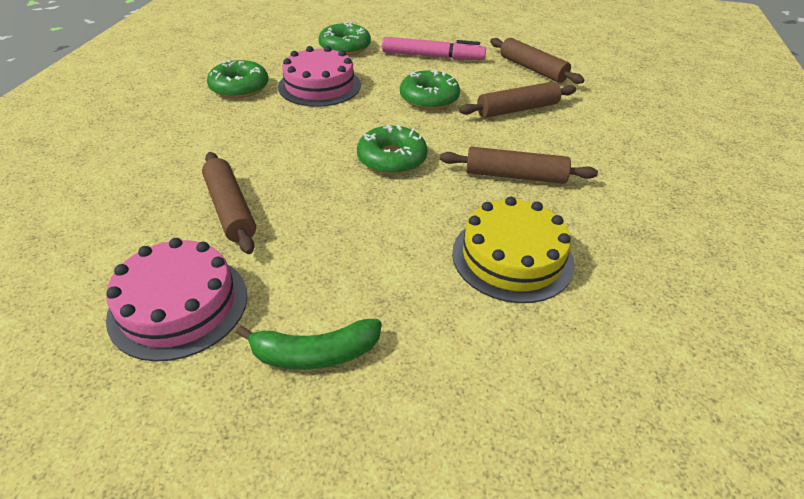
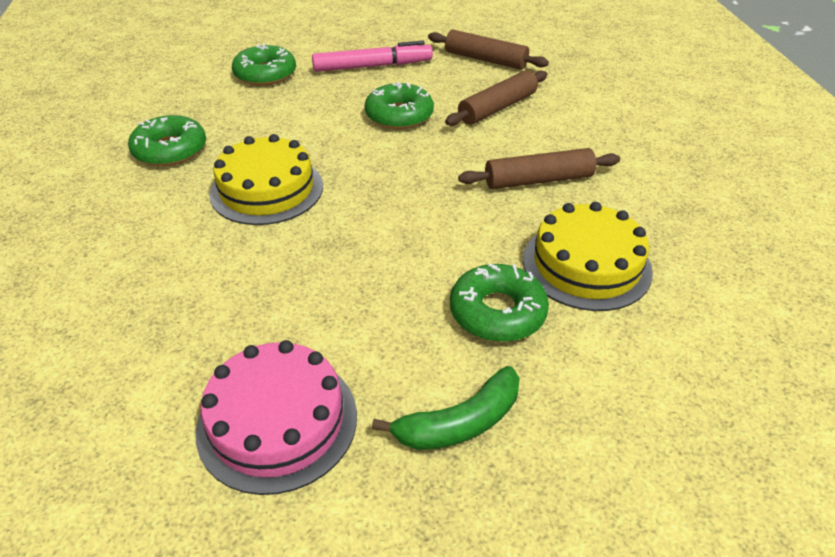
camera: 20 degrees left, 0 degrees up
(230, 209) = (261, 297): brown rolling pin -> none
(288, 131) = (267, 189): none -> yellow cake
(319, 86) = (267, 127): pink cake -> none
(392, 158) = (403, 193): green donut -> green donut (497, 312)

